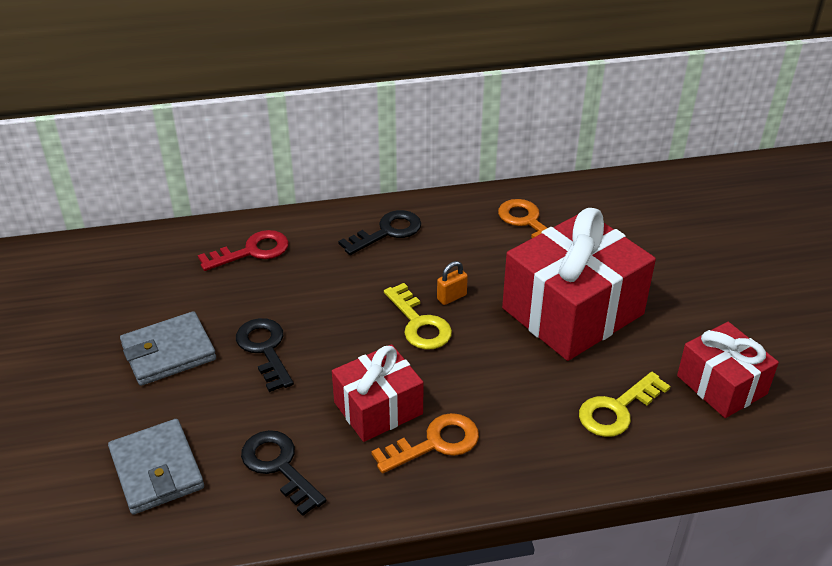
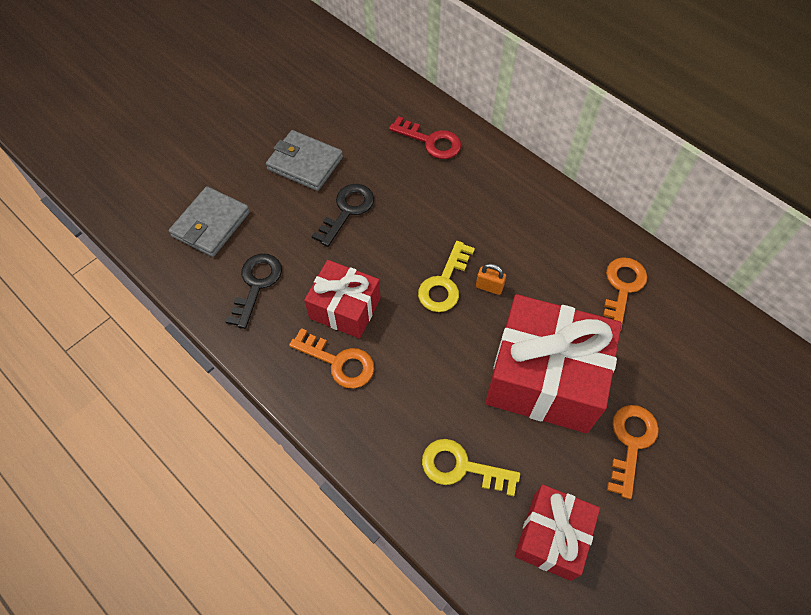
camera: 55 degrees right, 20 degrees up
(387, 232) = (523, 204): black key -> none
(671, 294) = (631, 442): none -> orange key

